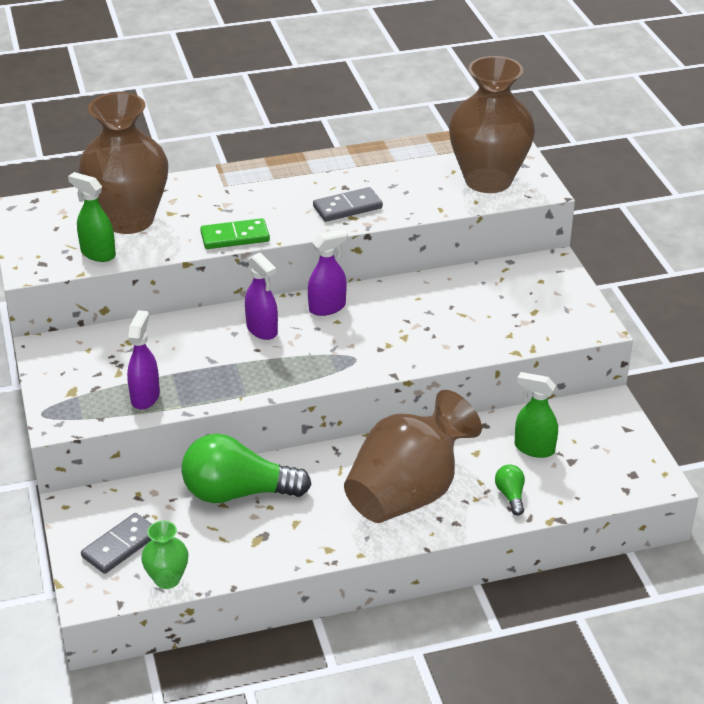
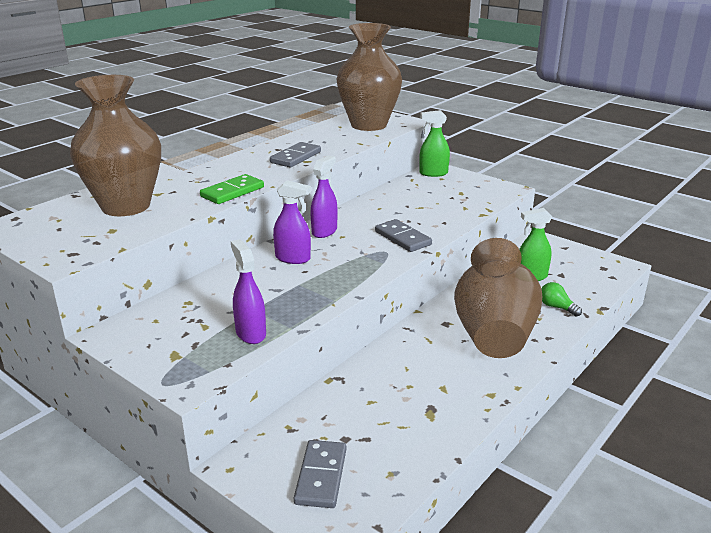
camera: 35 degrees left, 10 degrees down
(98, 253) = (122, 232): green spray bottle -> green spray bottle (433, 173)
(167, 579) = (396, 482): green vase -> none
(237, 493) = (372, 388): green light bulb -> none
(392, 349) = (403, 238): none -> grey domino

